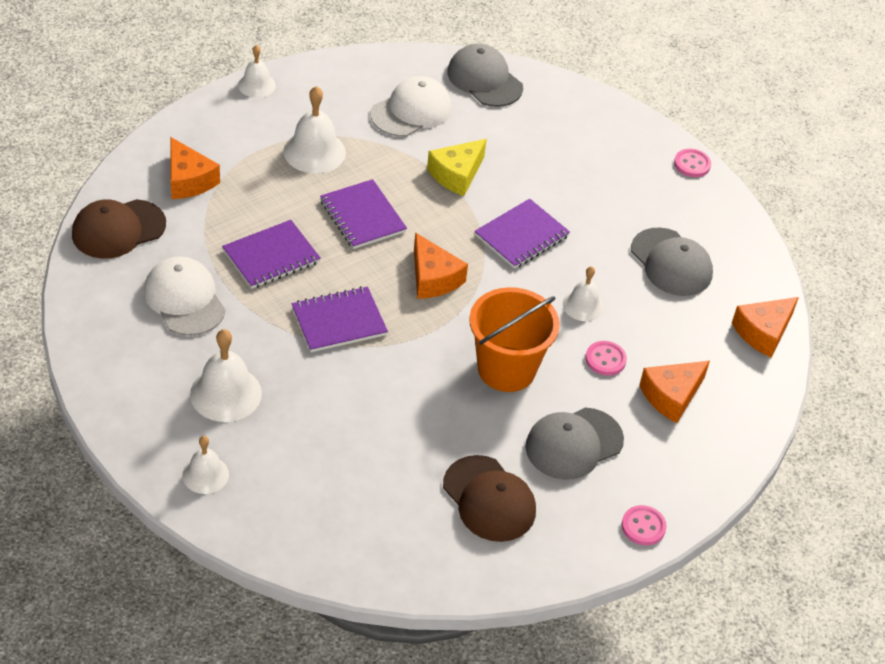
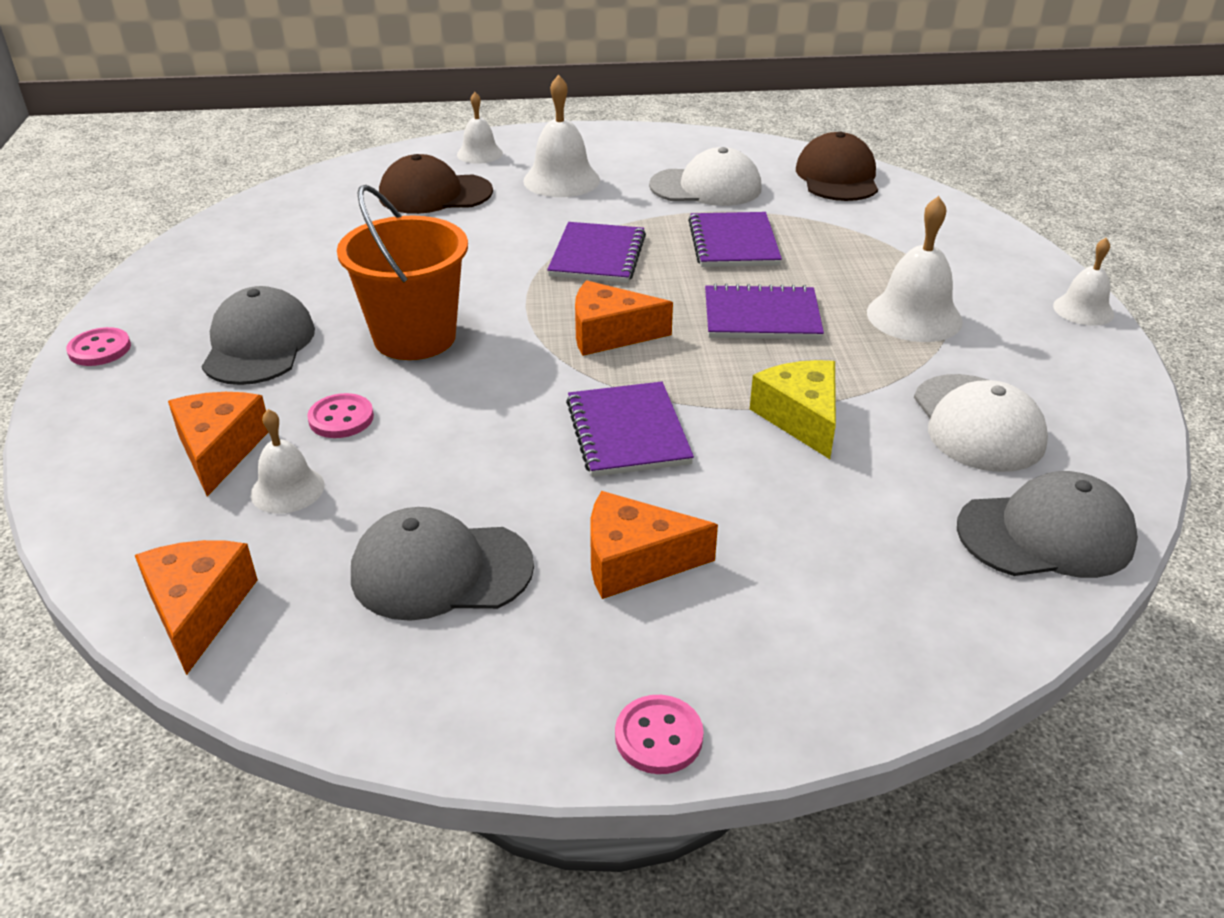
camera: 125 degrees right, 10 degrees down
(188, 180) = (899, 226): orange cheese -> orange cheese (634, 561)
(489, 499) = (269, 270): brown cap -> brown cap (435, 194)
(583, 305) = (448, 437): white bell -> white bell (287, 489)

